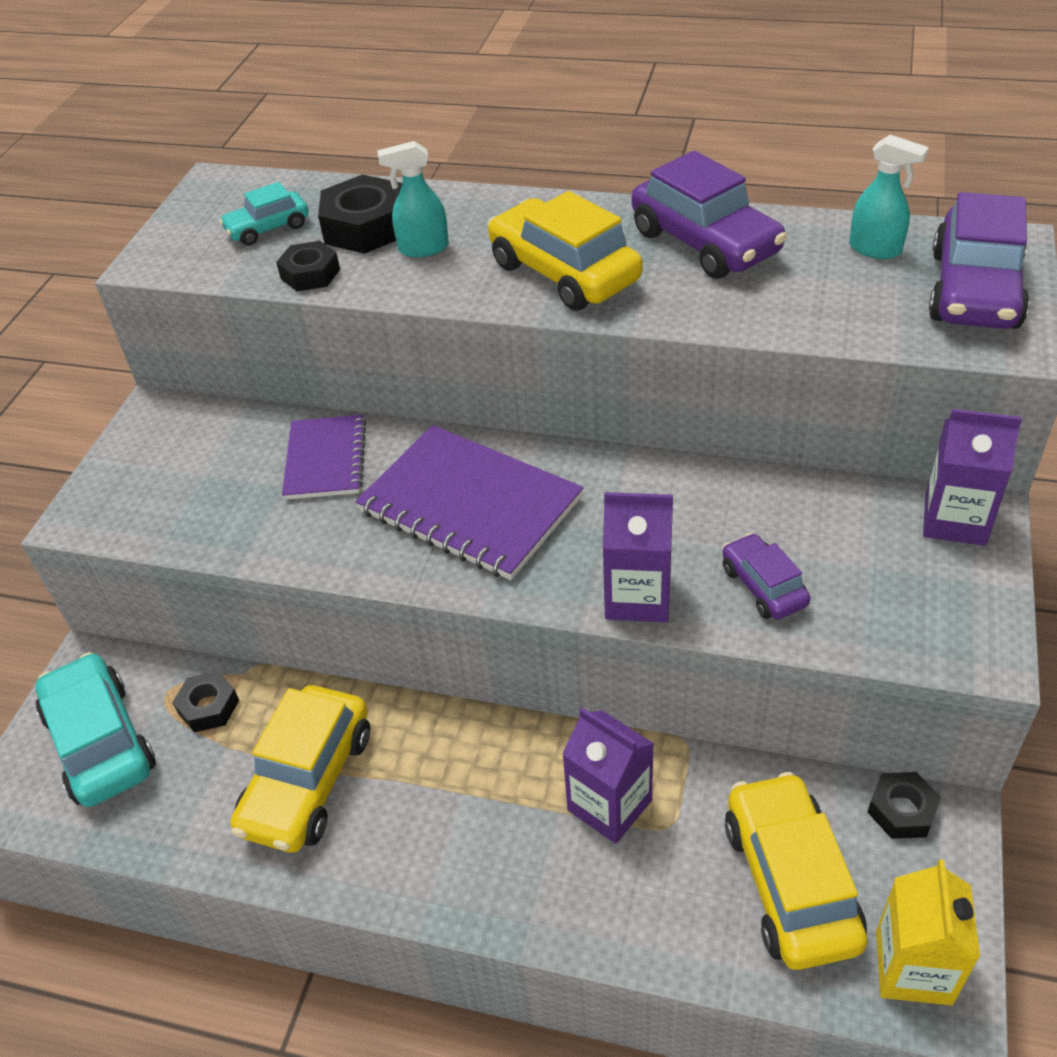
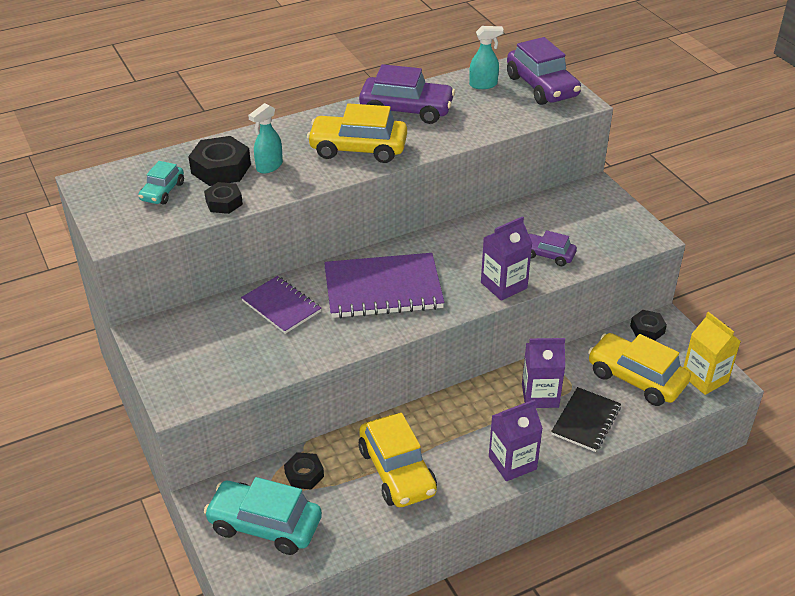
camera: 45 degrees left, 5 degrees down
(632, 896) = (586, 421): none -> black notebook
(955, 520) = (589, 194): purple carton -> purple carton (512, 463)

